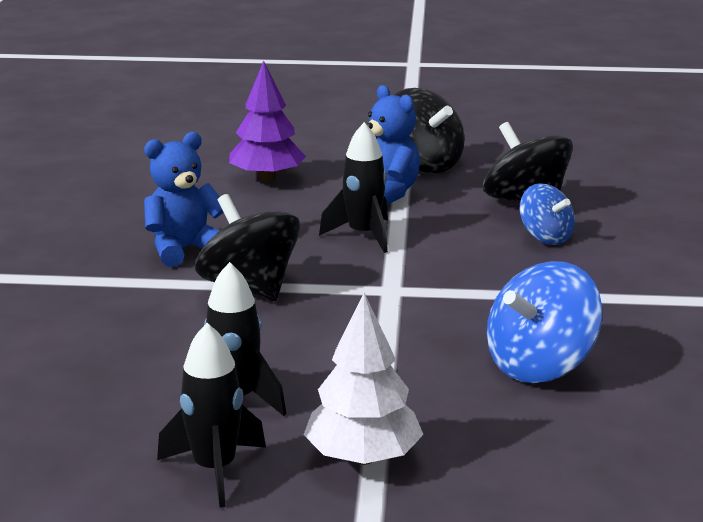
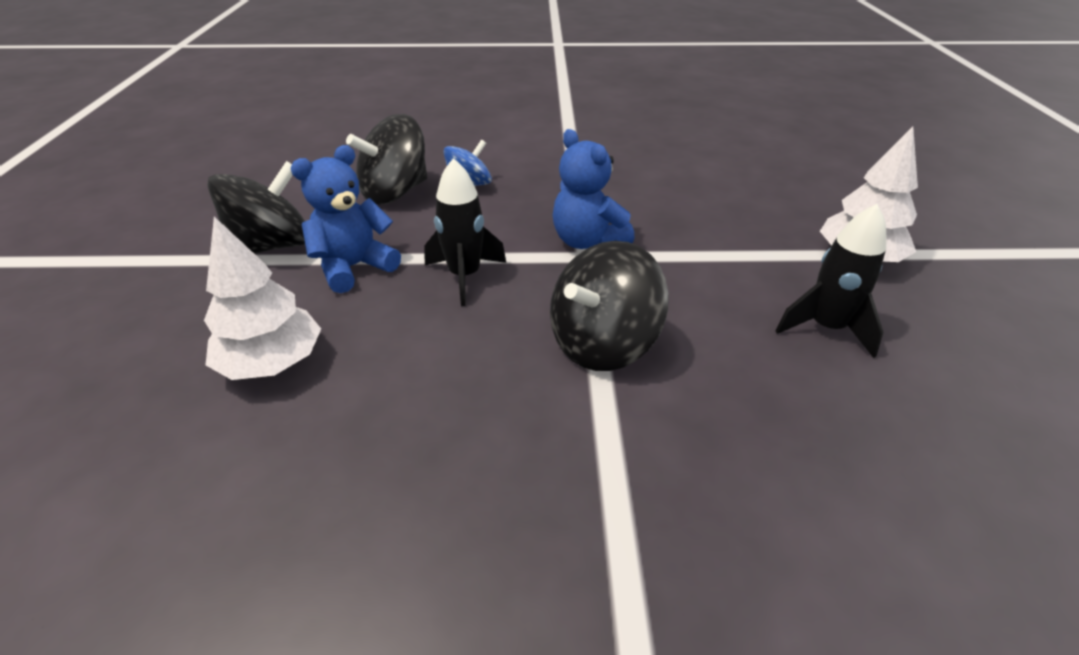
camera: 95 degrees left, 15 degrees up
(184, 249) = (509, 414): blue teddy bear -> blue teddy bear (587, 241)
(215, 470) = (935, 327): black rocket -> none
(267, 178) = (272, 363): purple tree -> white tree
(540, 365) = (688, 192): blue spinning top -> none

